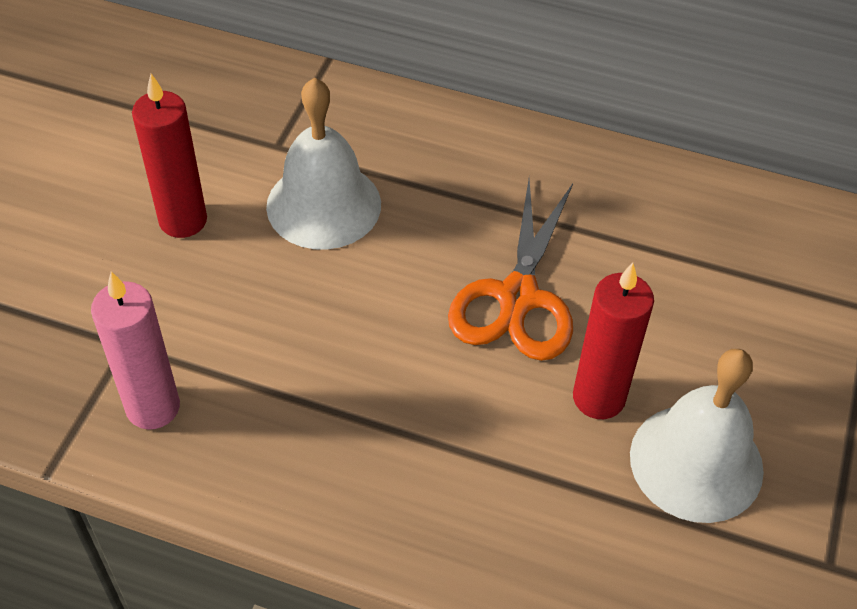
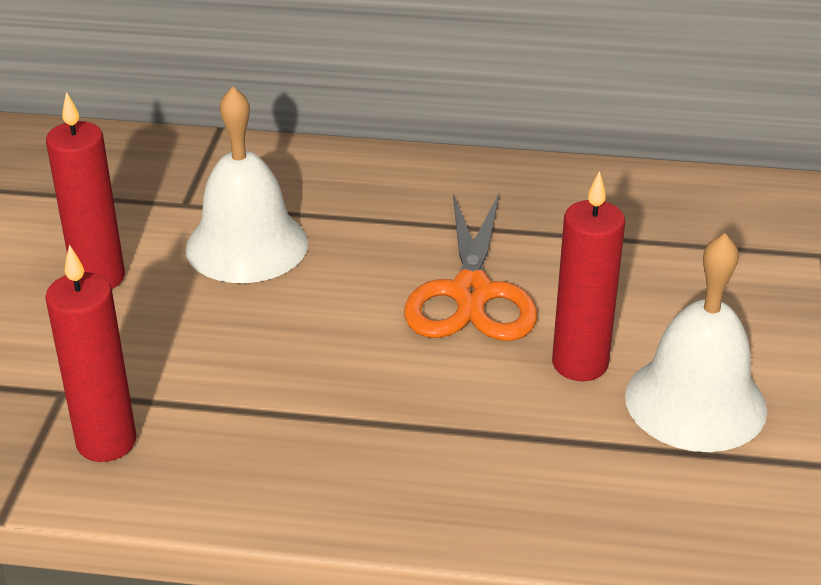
camera: 10 degrees left, 15 degrees down
(153, 407) = (106, 442): pink candle -> red candle

